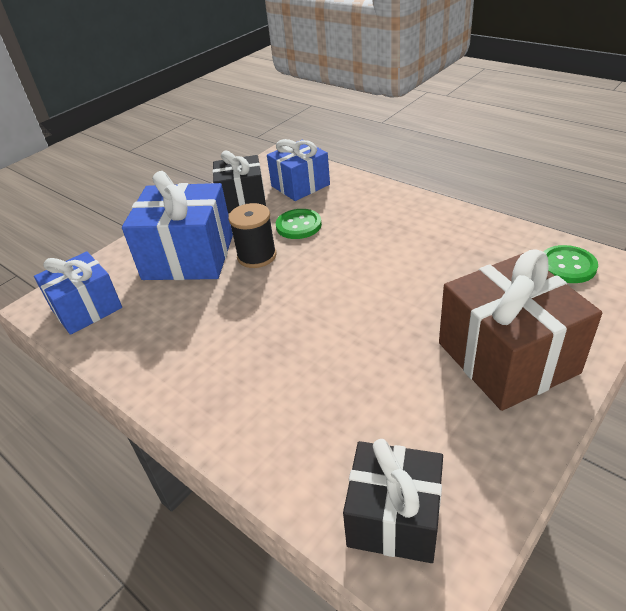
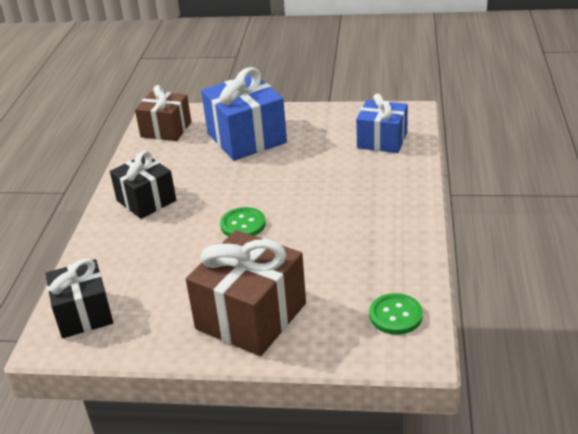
camera: 55 degrees right, 5 degrees down
(86, 308) = (166, 129): blue gift -> brown gift
(242, 200) = (335, 125): black gift -> black gift (146, 200)
(257, 256) = (272, 164): black spool -> none
(298, 225) = (326, 164): green button -> green button (243, 224)

